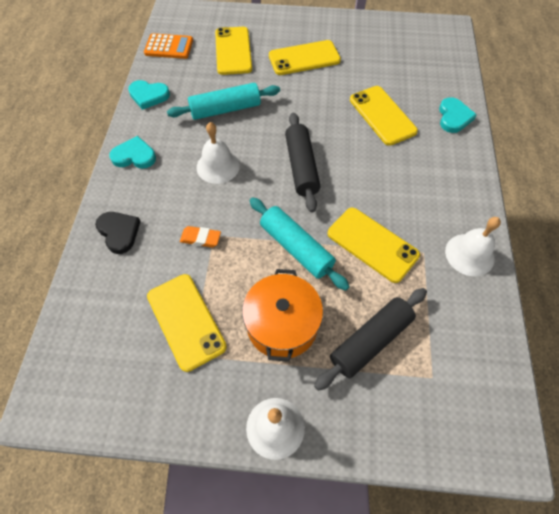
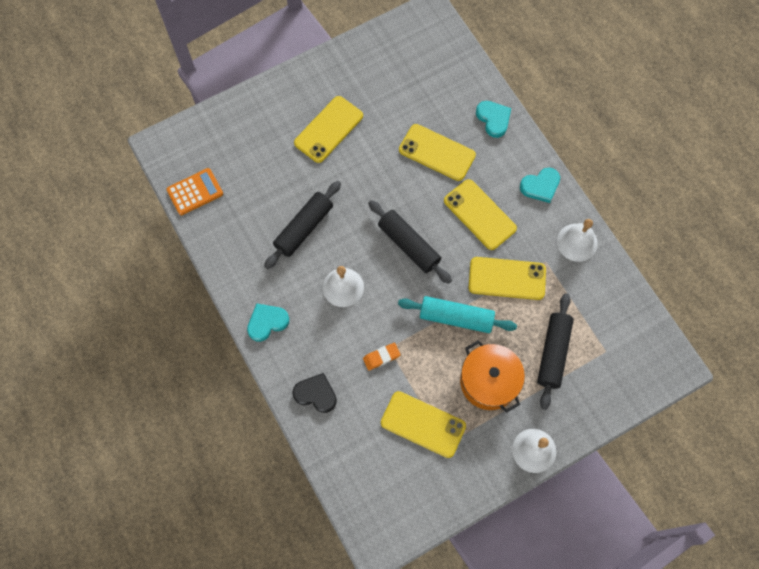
camera: 35 degrees left, 10 degrees up
(148, 96) = (225, 256): turquoise heart -> turquoise heart (540, 186)
(225, 109) = (304, 228): turquoise rolling pin -> black rolling pin
(233, 51) = (258, 160): yellow phone -> yellow phone (479, 214)

